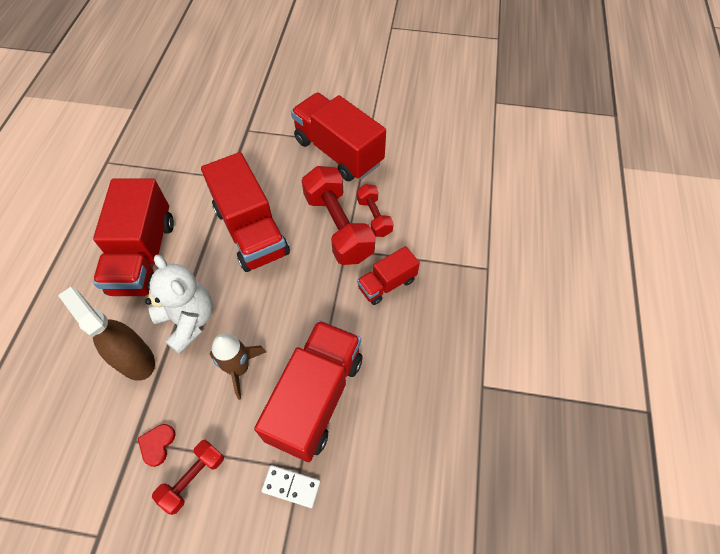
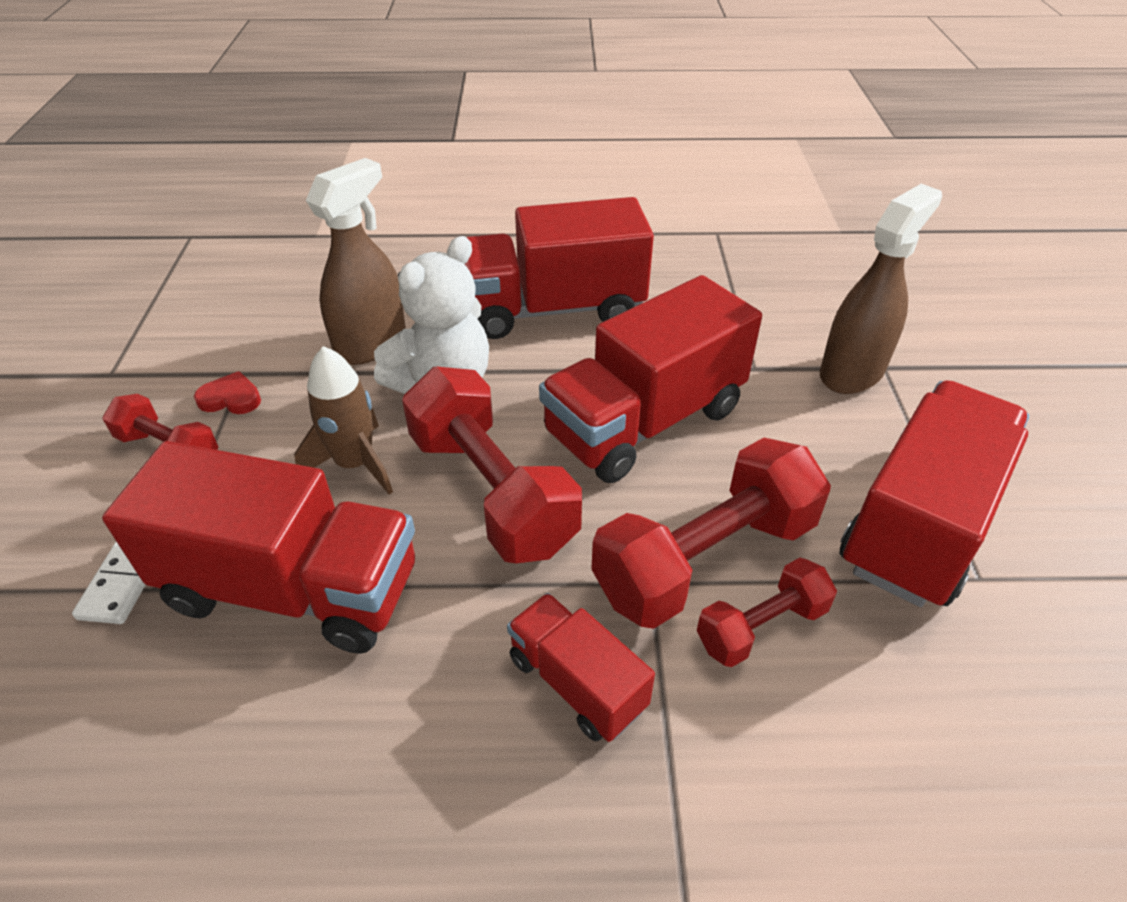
camera: 80 degrees right, 15 degrees down
(246, 142) = (852, 372): none -> brown spray bottle
(278, 304) = (491, 491): none -> red dumbbell

